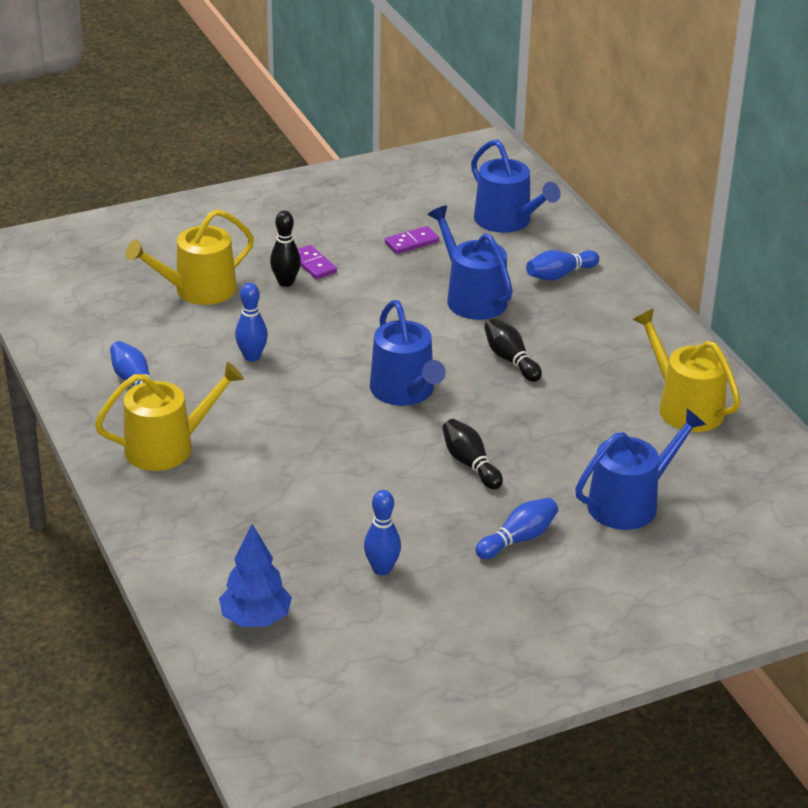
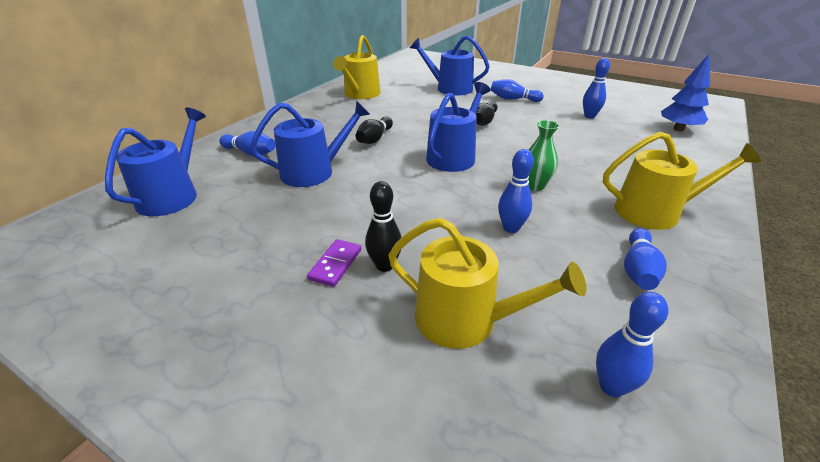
camera: 125 degrees left, 0 degrees up
(95, 311) = (611, 386): none -> blue bowling pin
(168, 447) = (655, 212): yellow watering can -> yellow watering can turned 150 degrees clockwise
(289, 408) = (535, 186): none -> green vase
(411, 242) = (245, 226): purple domino -> none
(471, 298) = (314, 172): blue watering can -> blue watering can turned 135 degrees counterclockwise

